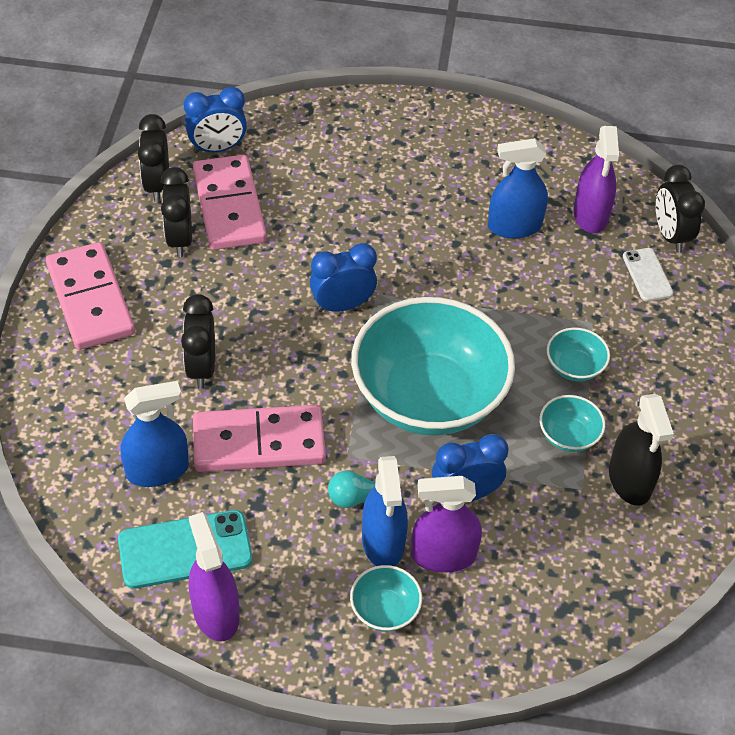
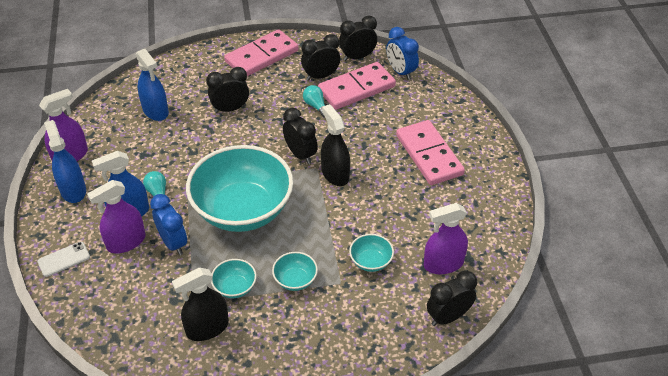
camera: 75 degrees right, 5 degrees down
(185, 550) = (107, 134): turquoise phone -> none
(245, 262) = (316, 106): none -> turquoise light bulb
(259, 443) = (185, 144): pink domino -> pink domino (429, 155)
(342, 305) = (300, 154): blue clock -> black clock
(385, 610) = (83, 223): turquoise bowl -> turquoise bowl (371, 261)
(397, 277) = (335, 174): none -> black spray bottle
(443, 555) = (126, 242): purple spray bottle -> purple spray bottle turned 105 degrees counterclockwise
(514, 226) = (409, 223): blue spray bottle -> blue spray bottle (73, 190)
(647, 275) = (400, 308): white phone -> white phone (64, 259)

